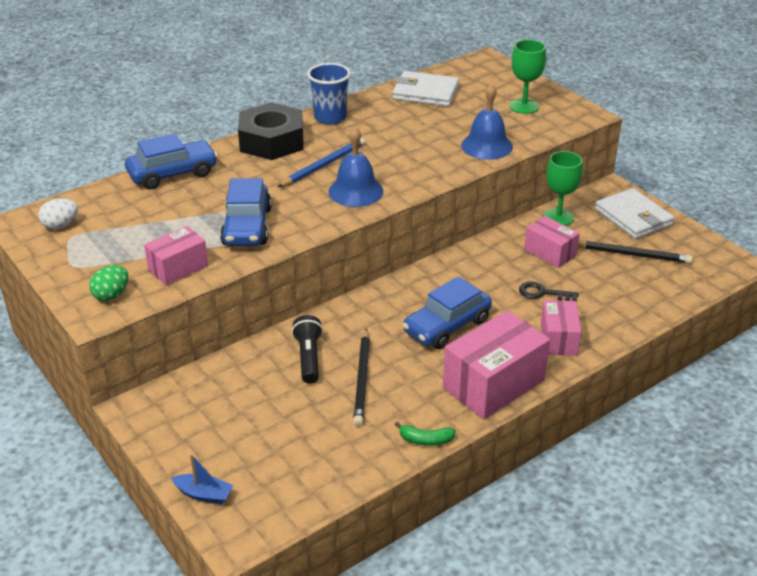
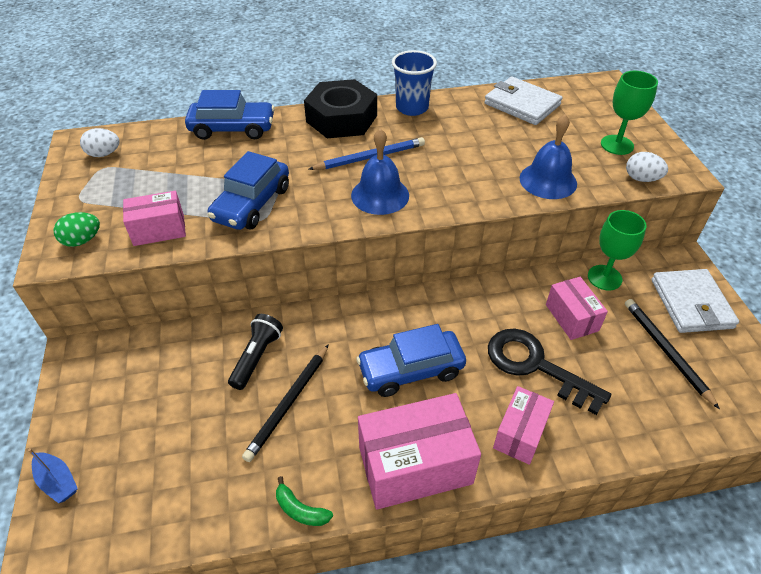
camera: 25 degrees right, 10 degrees up
(543, 293) = (536, 366): black key -> black key, size x1.90
(558, 127) = (641, 179): none -> white egg
(632, 254) = (666, 351): black pencil -> black pencil turned 150 degrees counterclockwise

